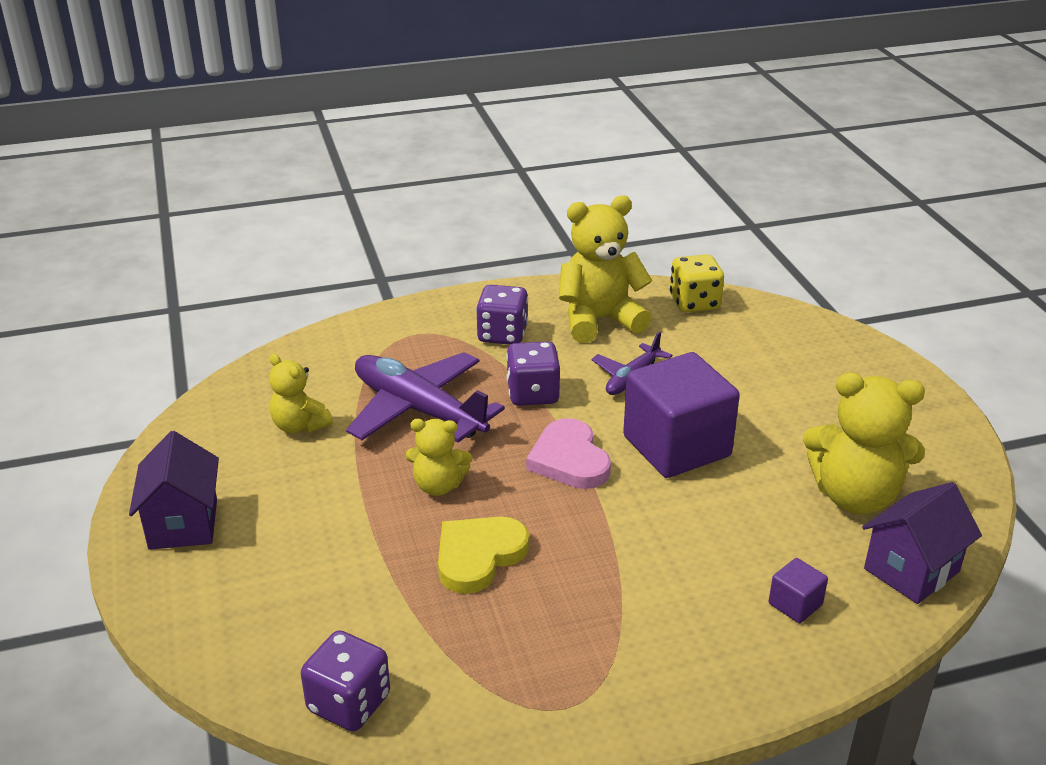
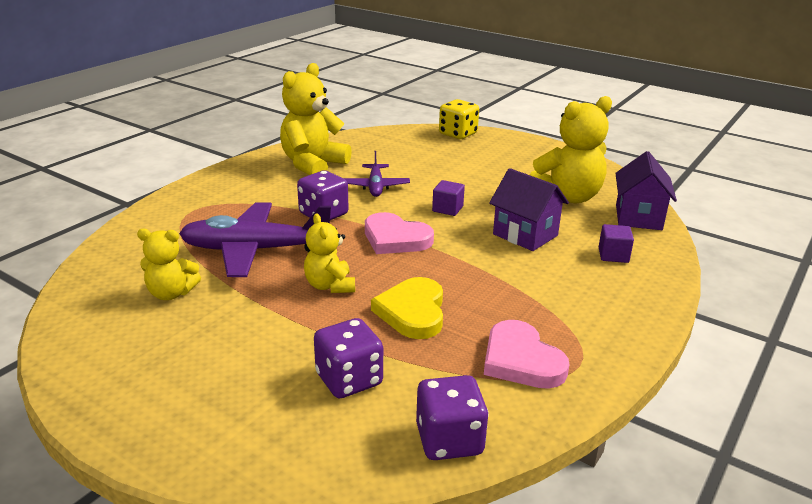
camera: 40 degrees left, 5 degrees down
(183, 524) = (151, 397): purple house -> purple house (525, 235)
(438, 486) = (330, 286): yellow teddy bear -> yellow teddy bear turned 105 degrees clockwise
(502, 334) = (258, 191): purple dice -> purple dice (349, 380)
(513, 667) = (521, 360): none -> pink heart
(676, 446) = (447, 209): purple cube -> purple cube, size x0.42
(694, 302) = (359, 140): yellow dice -> yellow dice (458, 134)

